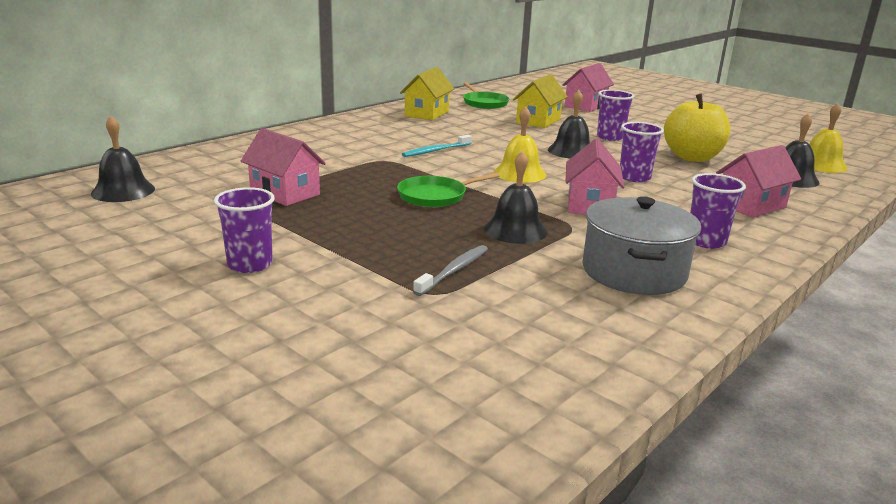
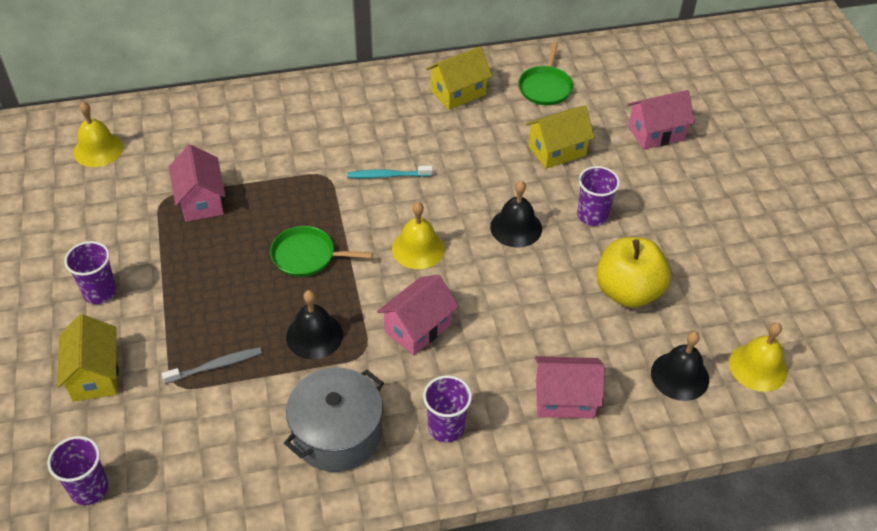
camera: 35 degrees right, 25 degrees up
(123, 191) = (98, 149): black bell -> yellow bell
(327, 316) = (95, 375): none -> yellow house
(634, 177) = (516, 302): purple cup -> purple cup (89, 488)

